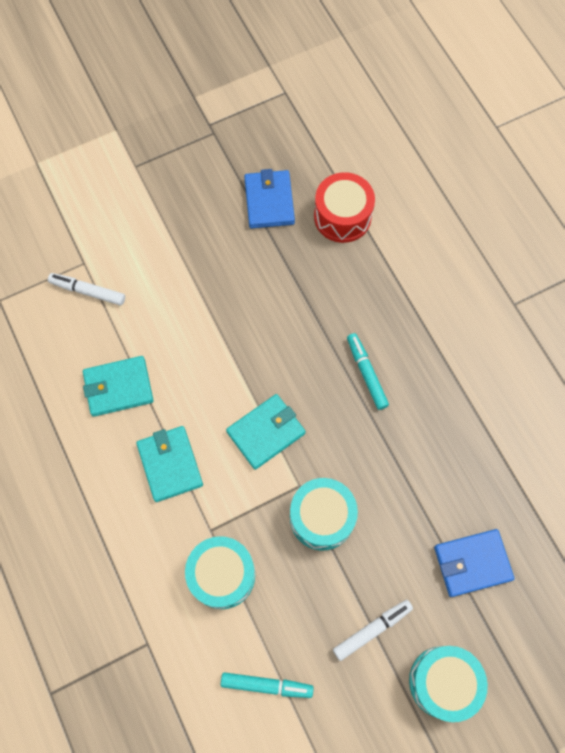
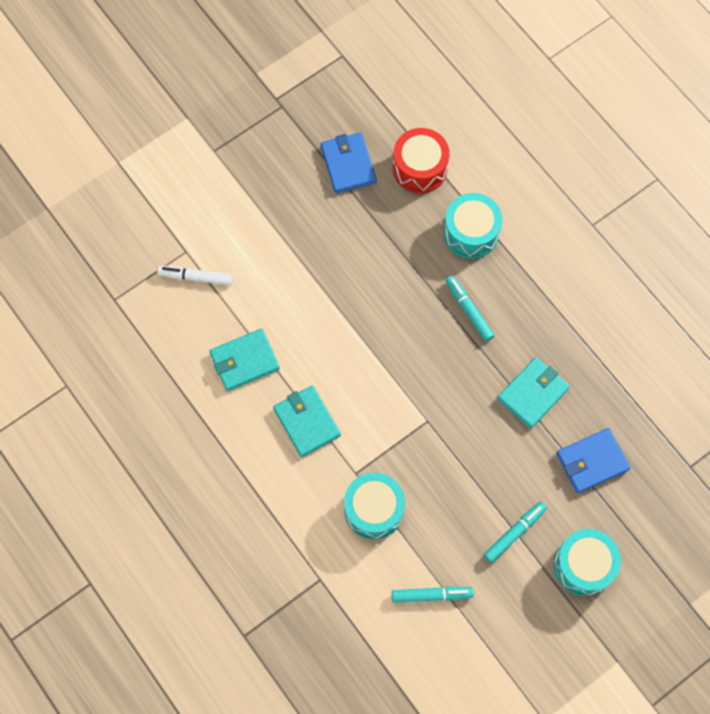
camera: 10 degrees left, 0 degrees up
(266, 432) = (387, 379): turquoise wallet -> turquoise wallet (532, 393)
(322, 517) = (452, 445): turquoise drum -> turquoise drum (471, 233)
(372, 629) = (514, 533): white marker -> turquoise marker

